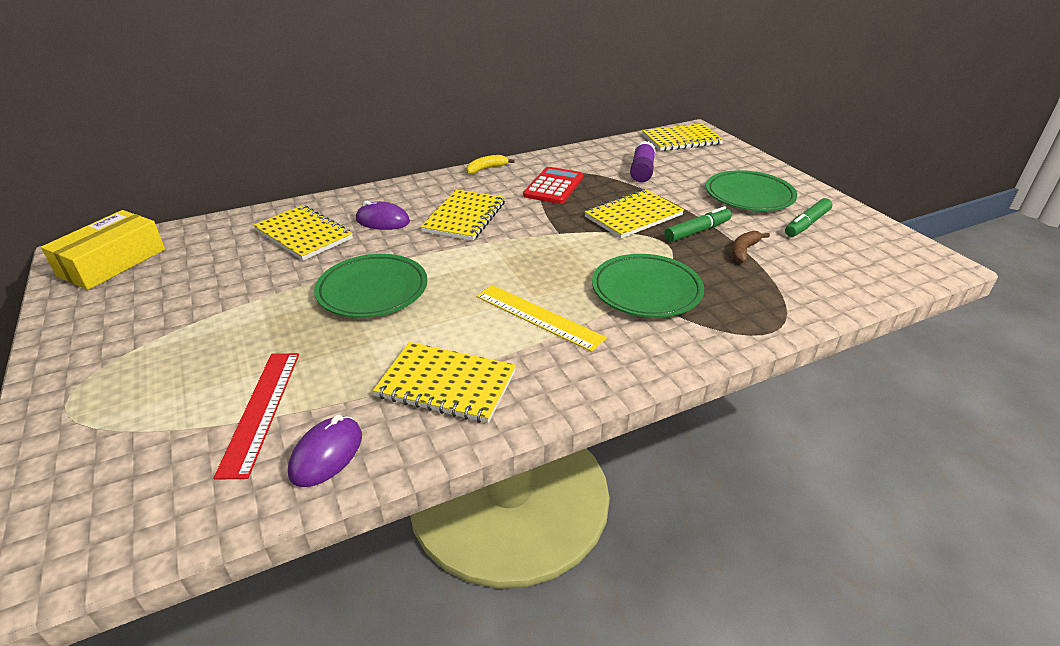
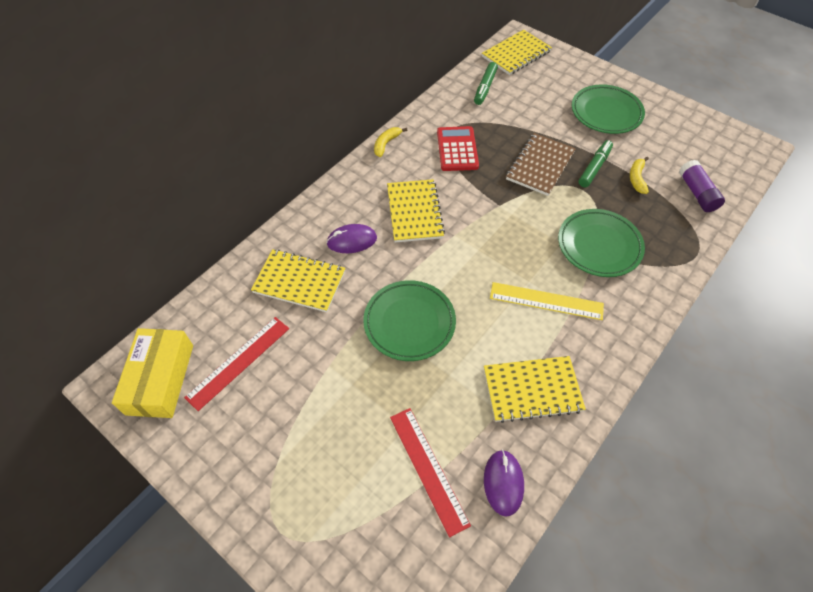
camera: 25 degrees left, 20 degrees up
(187, 271) = (238, 362): none -> red ruler
(633, 216) = (540, 166): yellow notebook -> brown notebook
(642, 171) = (511, 107): purple glue stick -> purple glue stick (697, 193)
(744, 251) = (637, 178): brown banana -> yellow banana
(806, 224) = (661, 133): green marker -> green marker (485, 88)

